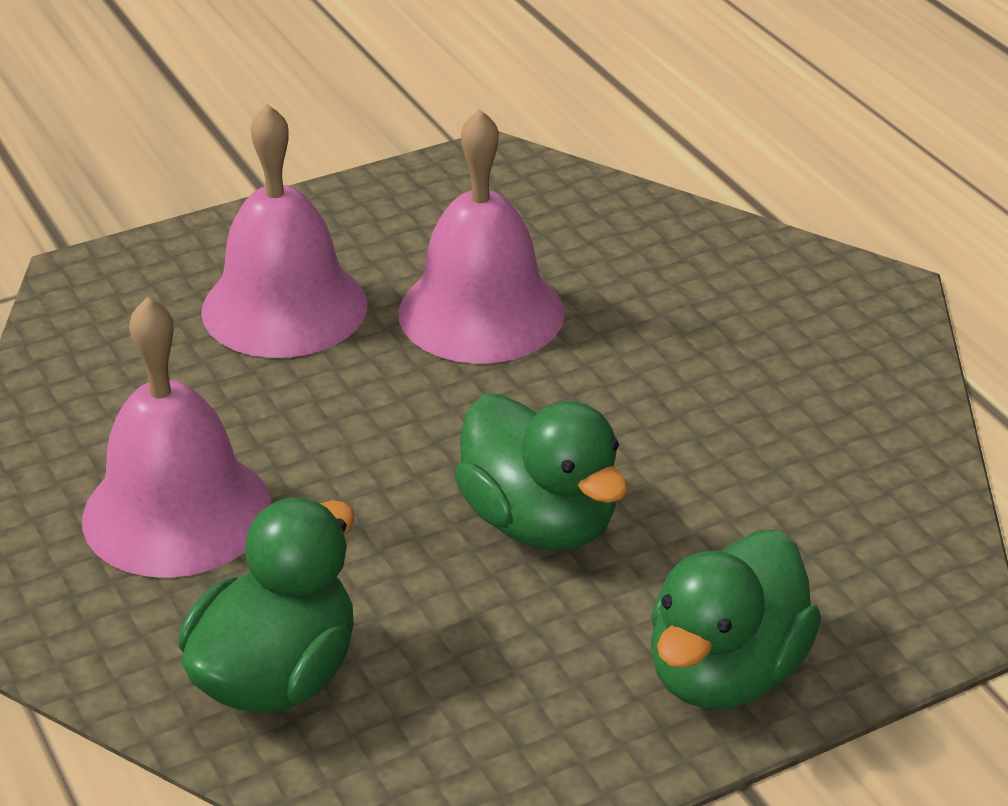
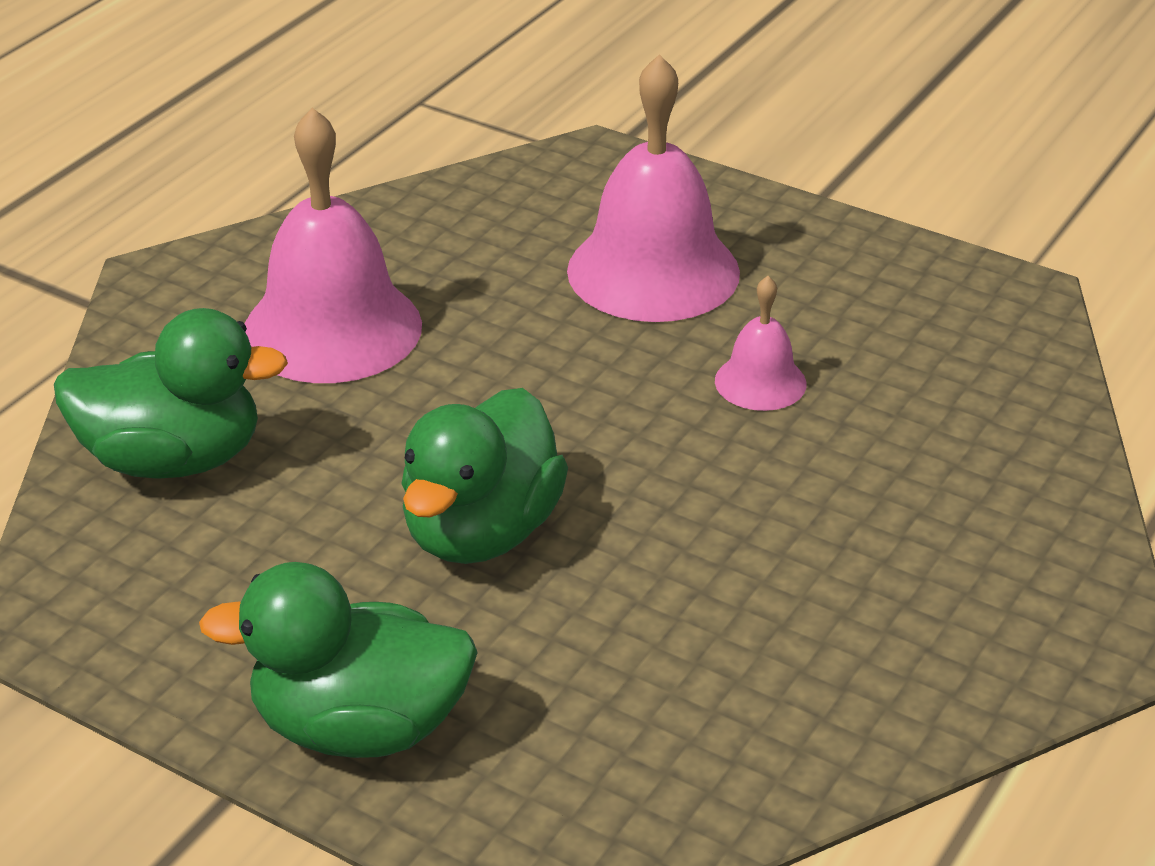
camera: 60 degrees right, 0 degrees up
(481, 312) = (760, 382): pink bell -> pink bell, size x0.49

